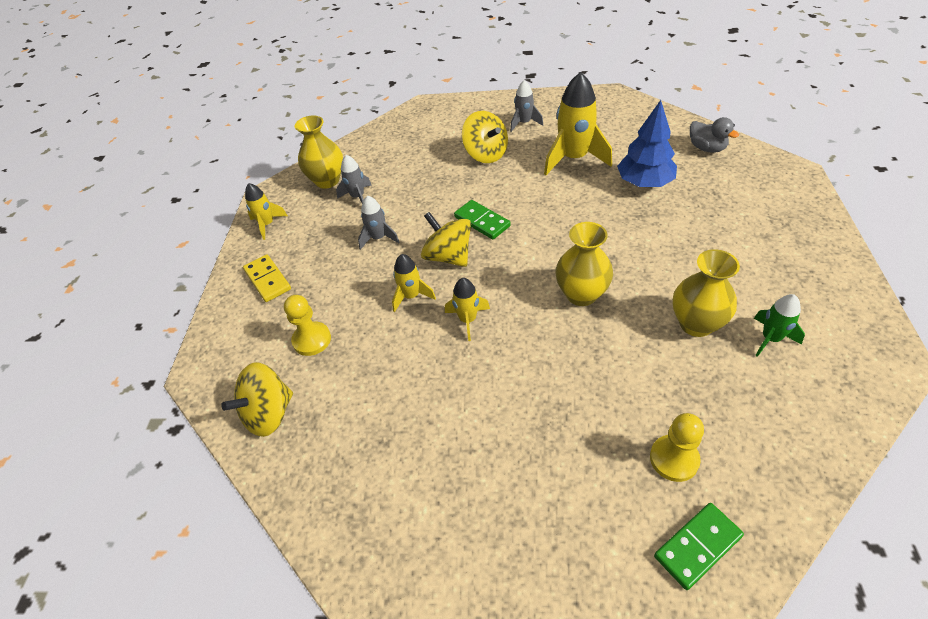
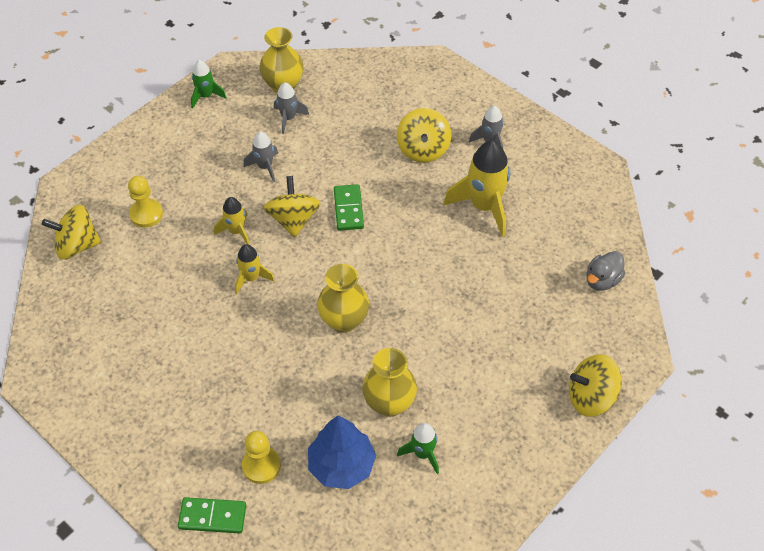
camera: 35 degrees right, 5 degrees up
(267, 224) = (206, 96): yellow rocket -> green rocket
(268, 280) = (163, 145): yellow domino -> none
(644, 182) = (508, 271): blue tree -> blue tree (341, 465)
(706, 148) = (602, 280): grey duck -> grey duck turned 45 degrees clockwise
(807, 215) = (590, 397): none -> yellow spinning top

